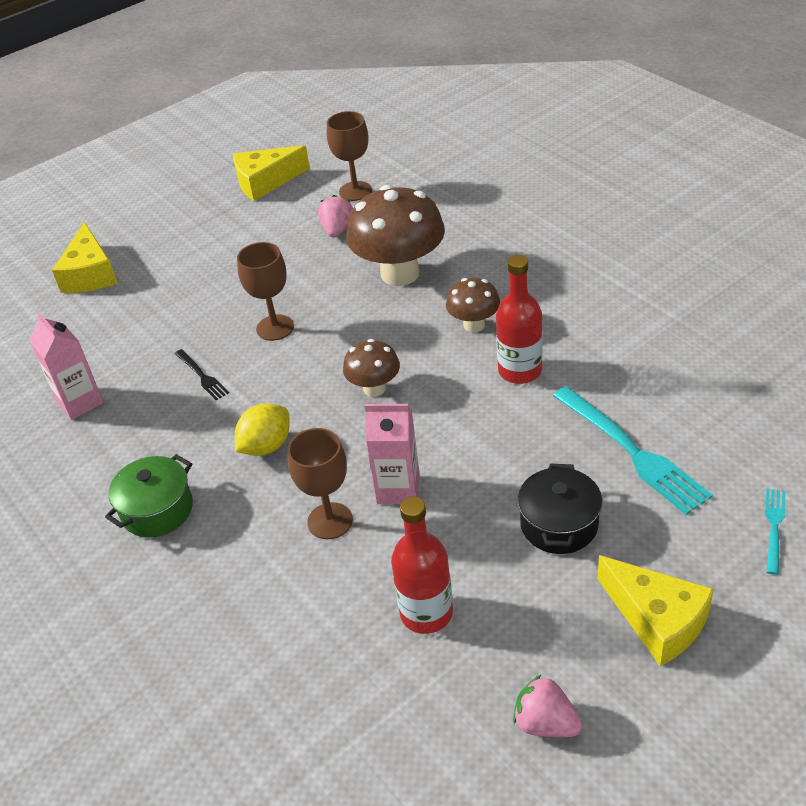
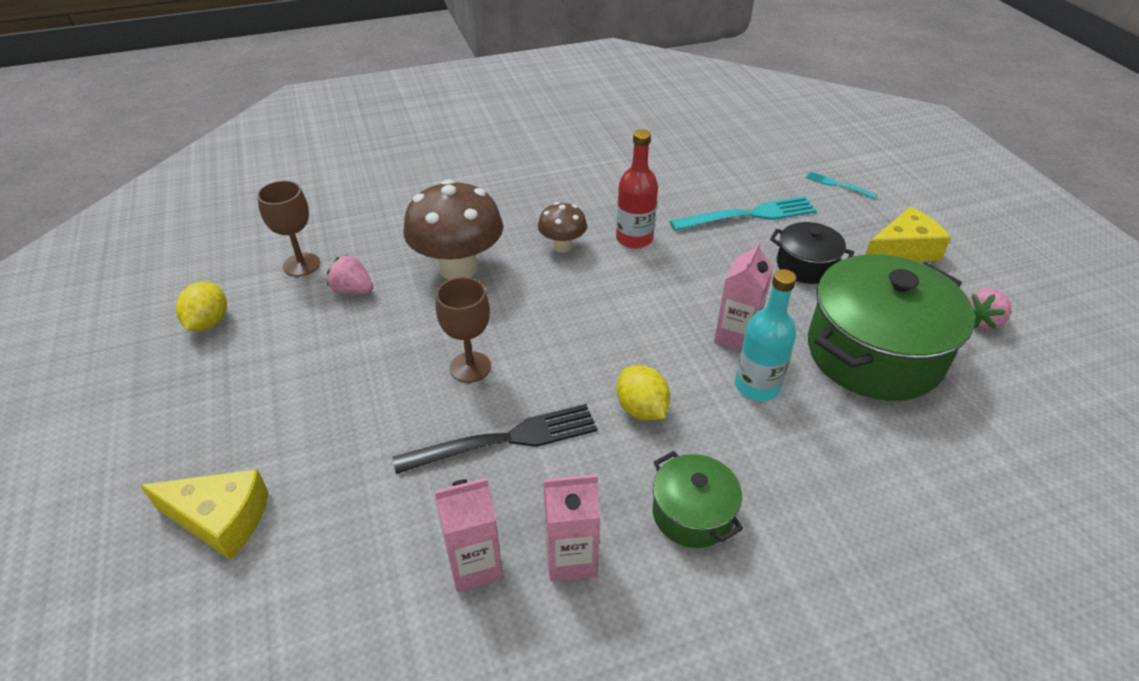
camera: 75 degrees left, 0 degrees up
(97, 450) = (570, 558): none -> pink carton
(202, 376) = (506, 439): black fork -> black fork, size x2.01
(265, 182) = (208, 322): yellow cheese -> yellow lemon
(330, 521) = (757, 386): brown goblet -> turquoise bottle
(374, 388) = (605, 321): brown mushroom -> none
(426, 613) = (874, 353): red bottle -> green pot

